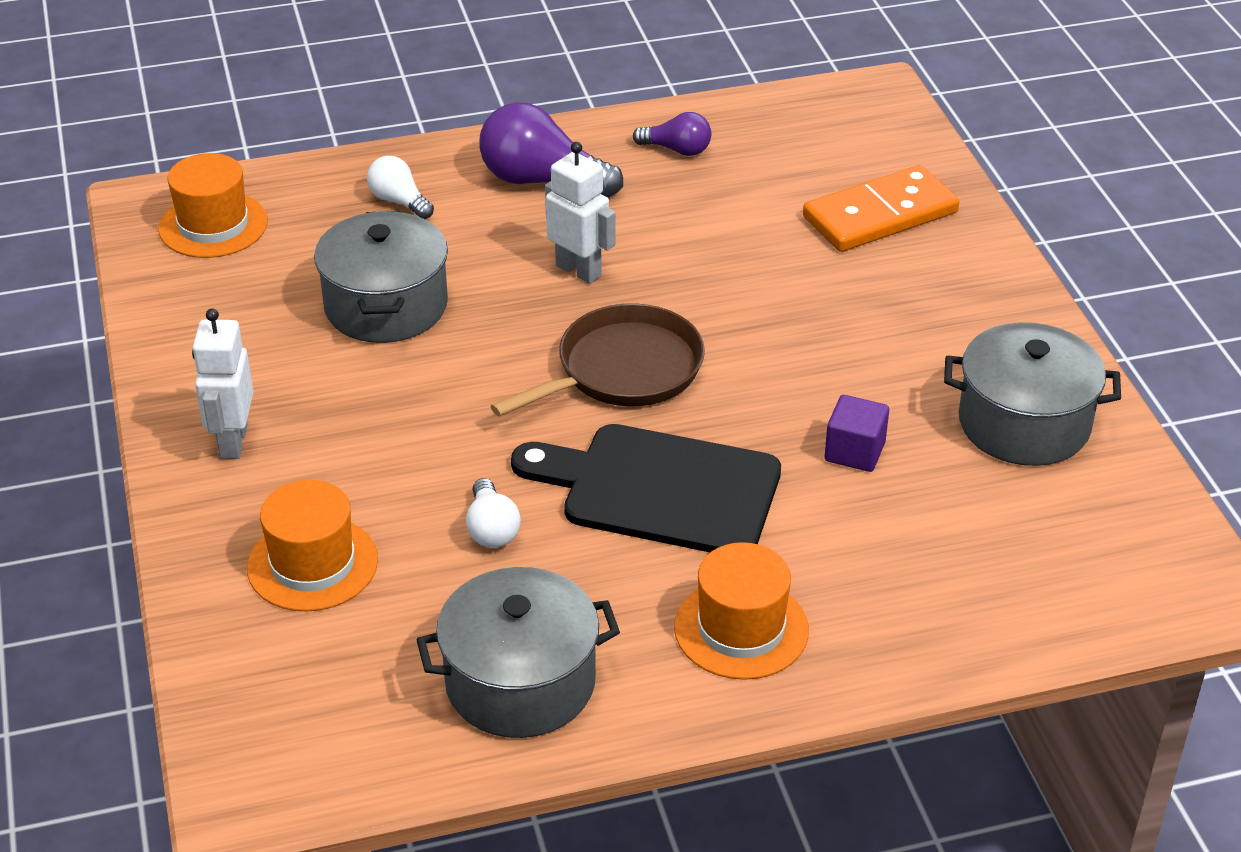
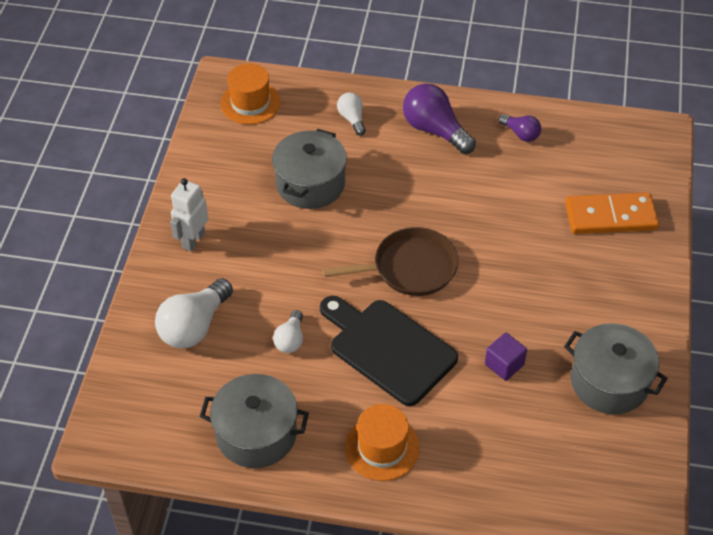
camera: 25 degrees right, 10 degrees up
(312, 564) = (194, 326): orange hat -> white light bulb
(579, 270) = (422, 196): white robot -> none

